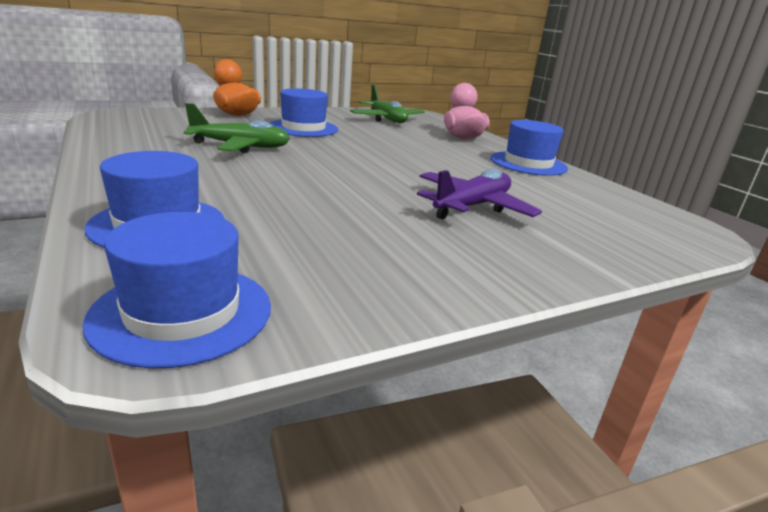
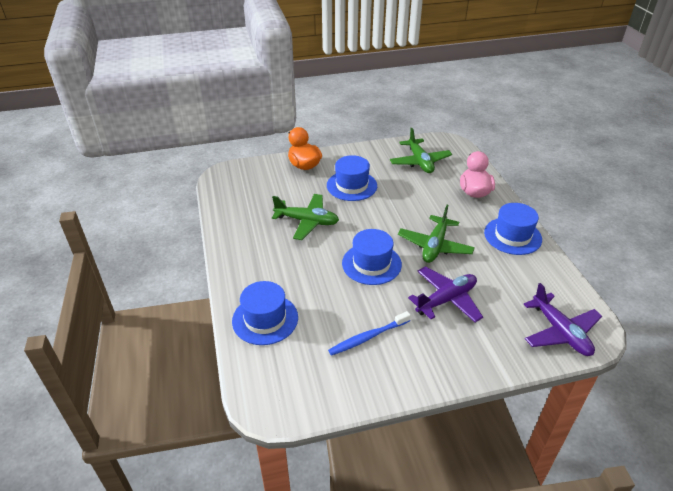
camera: 15 degrees right, 15 degrees up
(182, 312) = (281, 390): blue hat -> blue hat (371, 264)
(359, 241) = (368, 337): none -> blue toothbrush
(432, 167) = (435, 246): none -> green plane
(655, 233) = (560, 332): none -> purple plane

